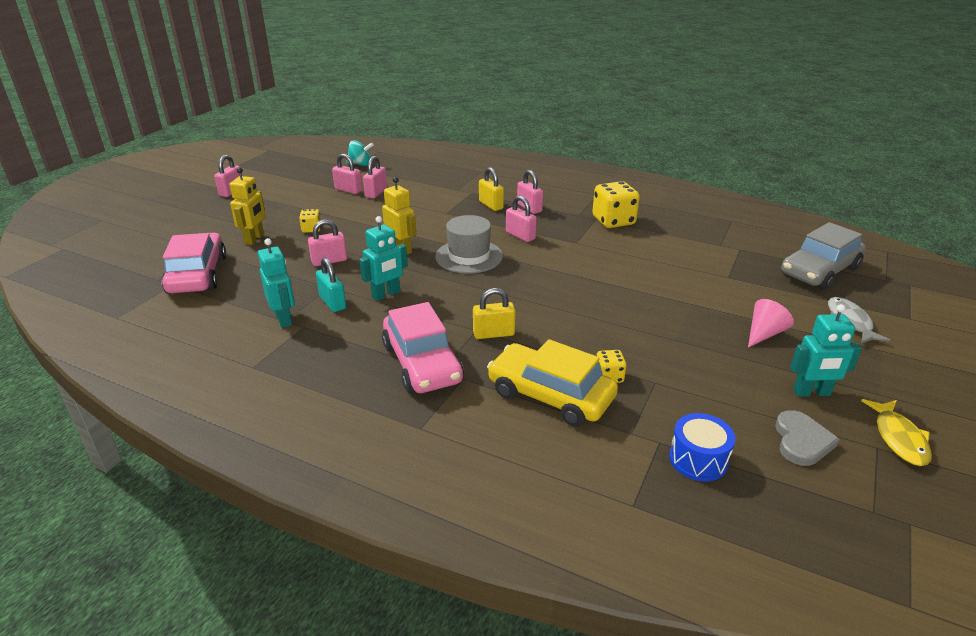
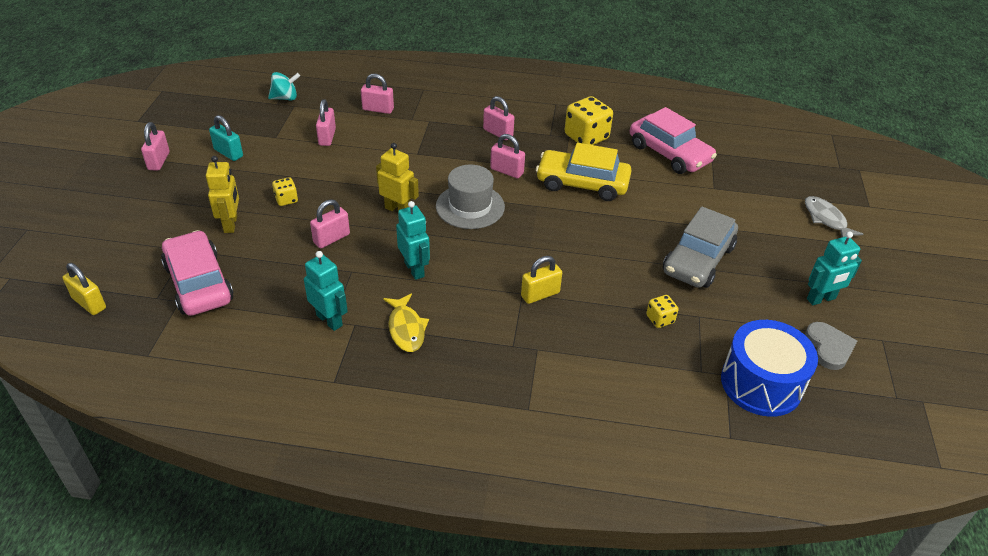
camera: 20 degrees left, 10 degrees up
(332, 302) = (367, 290): turquoise padlock -> turquoise padlock (228, 153)
(348, 190) = (294, 138): pink padlock -> pink padlock (378, 109)
(386, 294) = (414, 269): turquoise robot -> turquoise robot turned 60 degrees counterclockwise
(422, 363) = (493, 341): pink car -> pink car (669, 153)
(491, 205) = (457, 135): yellow padlock -> yellow padlock (89, 303)
(550, 395) = (620, 350): yellow car -> yellow car (582, 184)
(698, 459) = (761, 383): blue drum -> blue drum, size x1.68
(764, 333) = (765, 246): pink cone -> none
(819, 271) = (785, 167): grey car -> grey car (698, 260)
(899, 438) = (894, 328): yellow fish -> yellow fish (406, 329)

